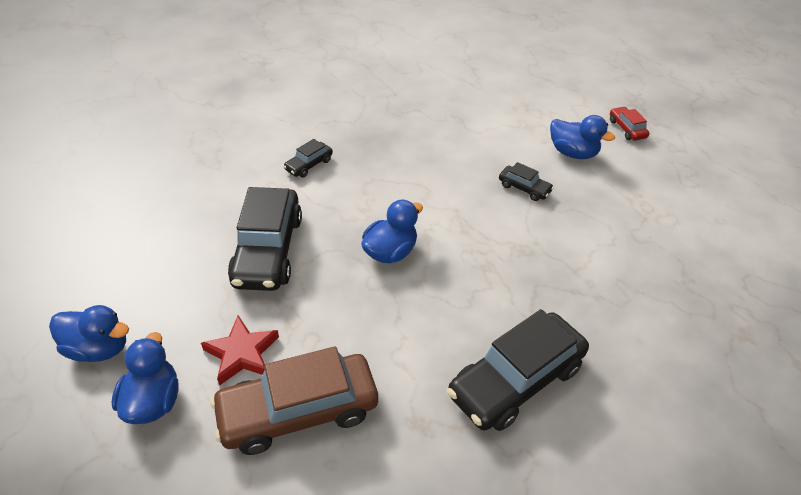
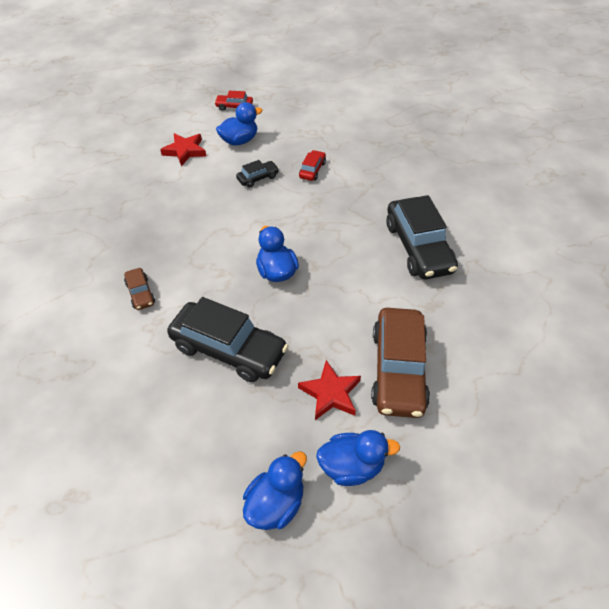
camera: 65 degrees left, 5 degrees up
(153, 401) = (351, 466): blue duck -> blue duck turned 150 degrees clockwise
(309, 165) = (140, 293): black car -> brown car
(520, 120) = (185, 151): none -> red star
(576, 230) = (312, 170): none -> red car

